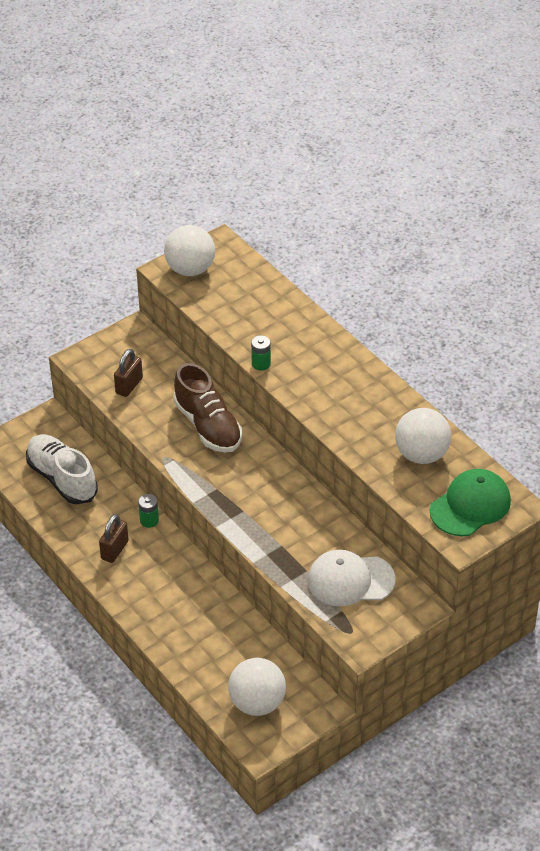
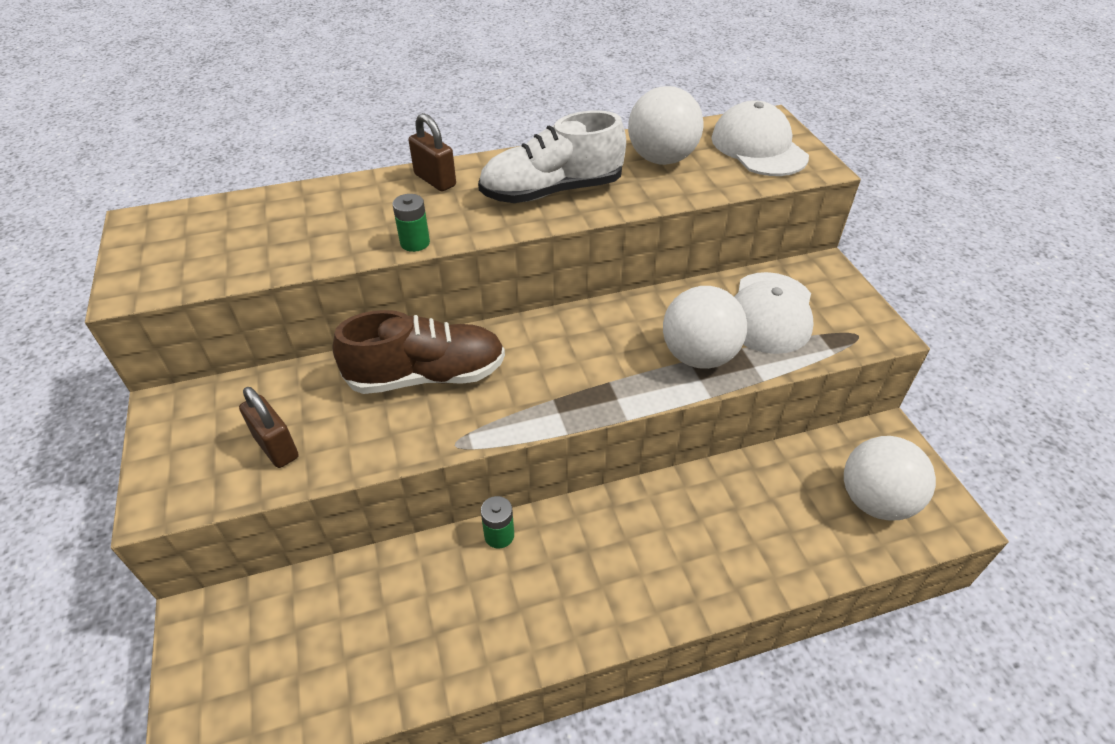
camera: 70 degrees left, 0 degrees up
(62, 478) = (343, 638): white shoe -> white shoe (552, 191)
(114, 550) = (536, 601): brown padlock -> brown padlock (435, 180)
(190, 269) = (159, 263): white ball -> white ball (698, 356)
(470, 505) = (758, 147): green cap -> white cap

